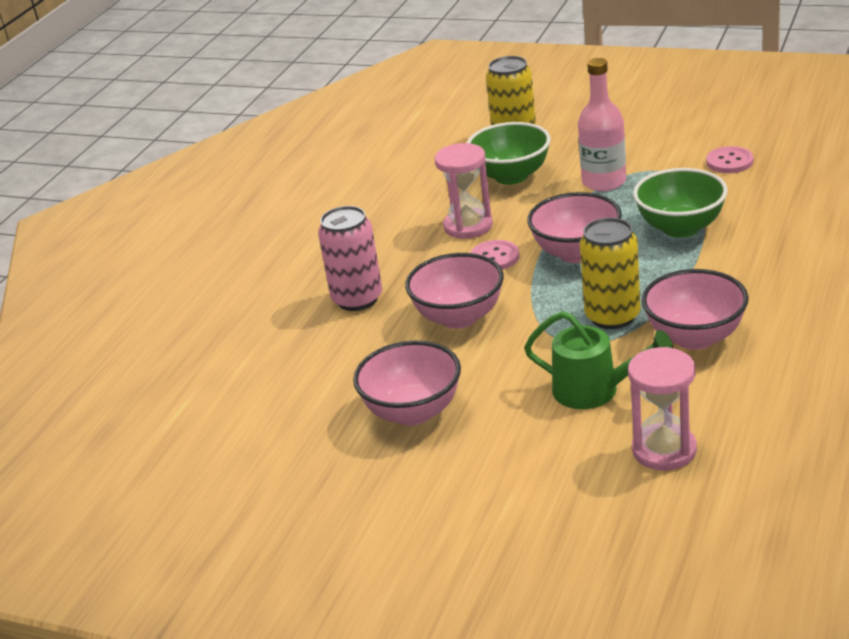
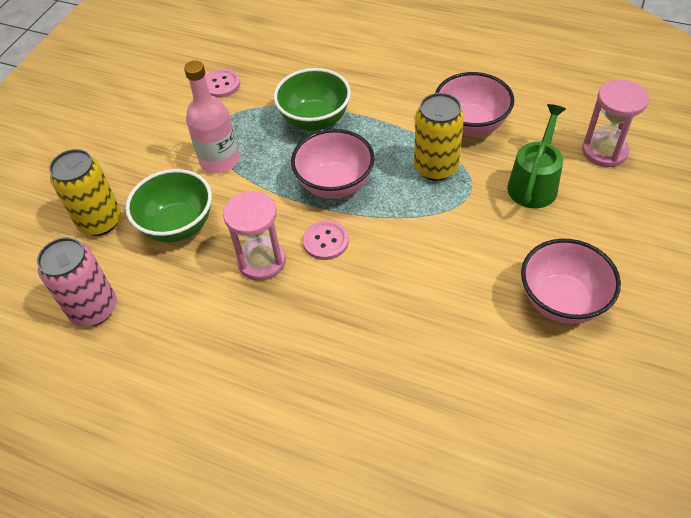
camera: 90 degrees left, 20 degrees up
(357, 299) = (373, 353): pink can -> pink can (94, 309)
(459, 317) = (420, 268): pink bowl -> none

